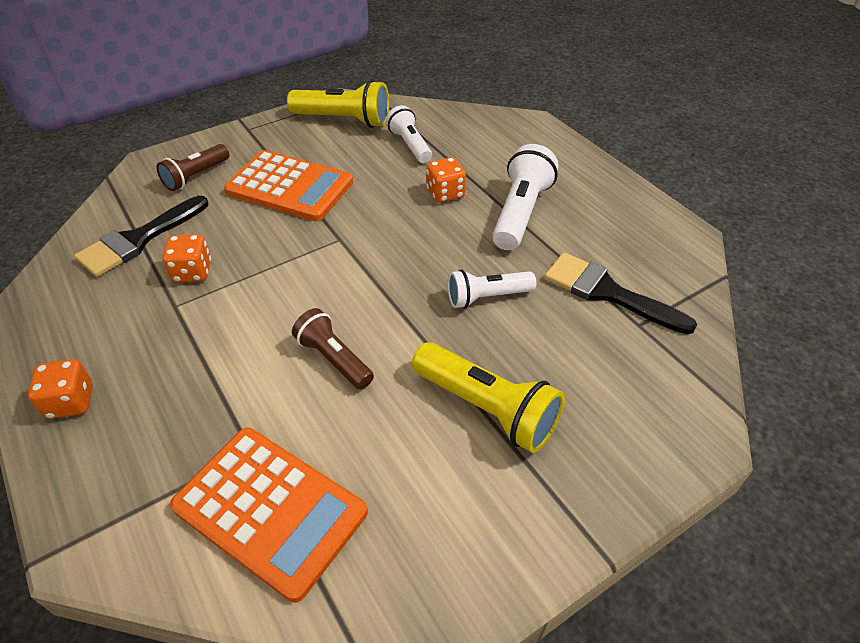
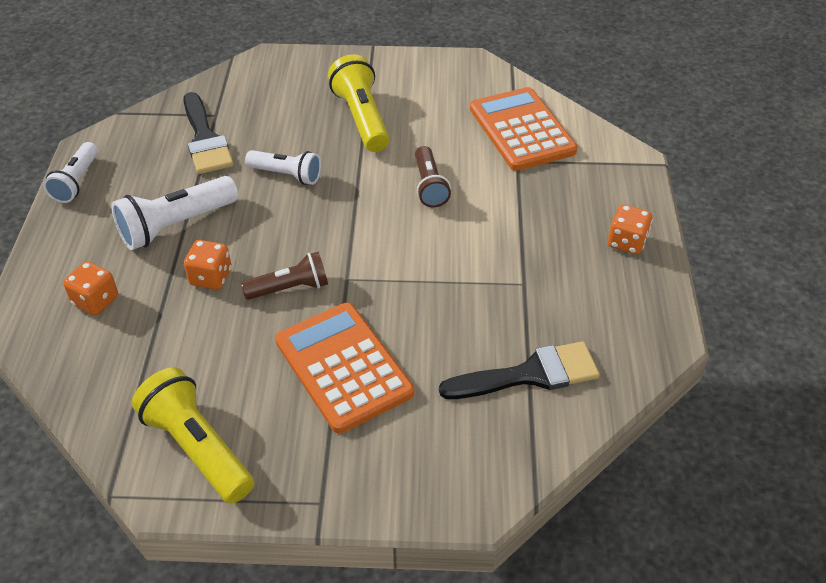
camera: 145 degrees left, 0 degrees up
(192, 272) = (494, 309): orange dice -> orange dice (95, 301)
(196, 176) = (431, 441): brown flashlight -> brown flashlight (290, 288)
(410, 145) = (172, 359): white flashlight -> white flashlight (76, 182)

